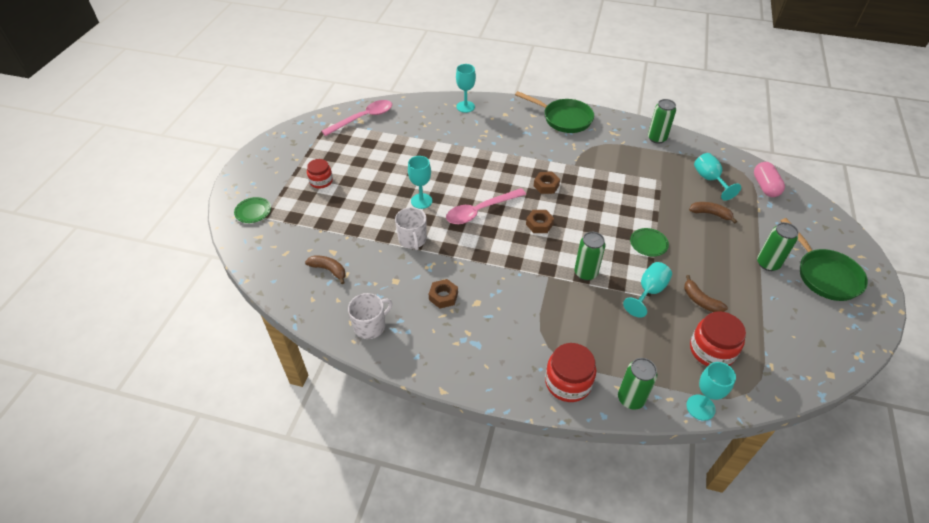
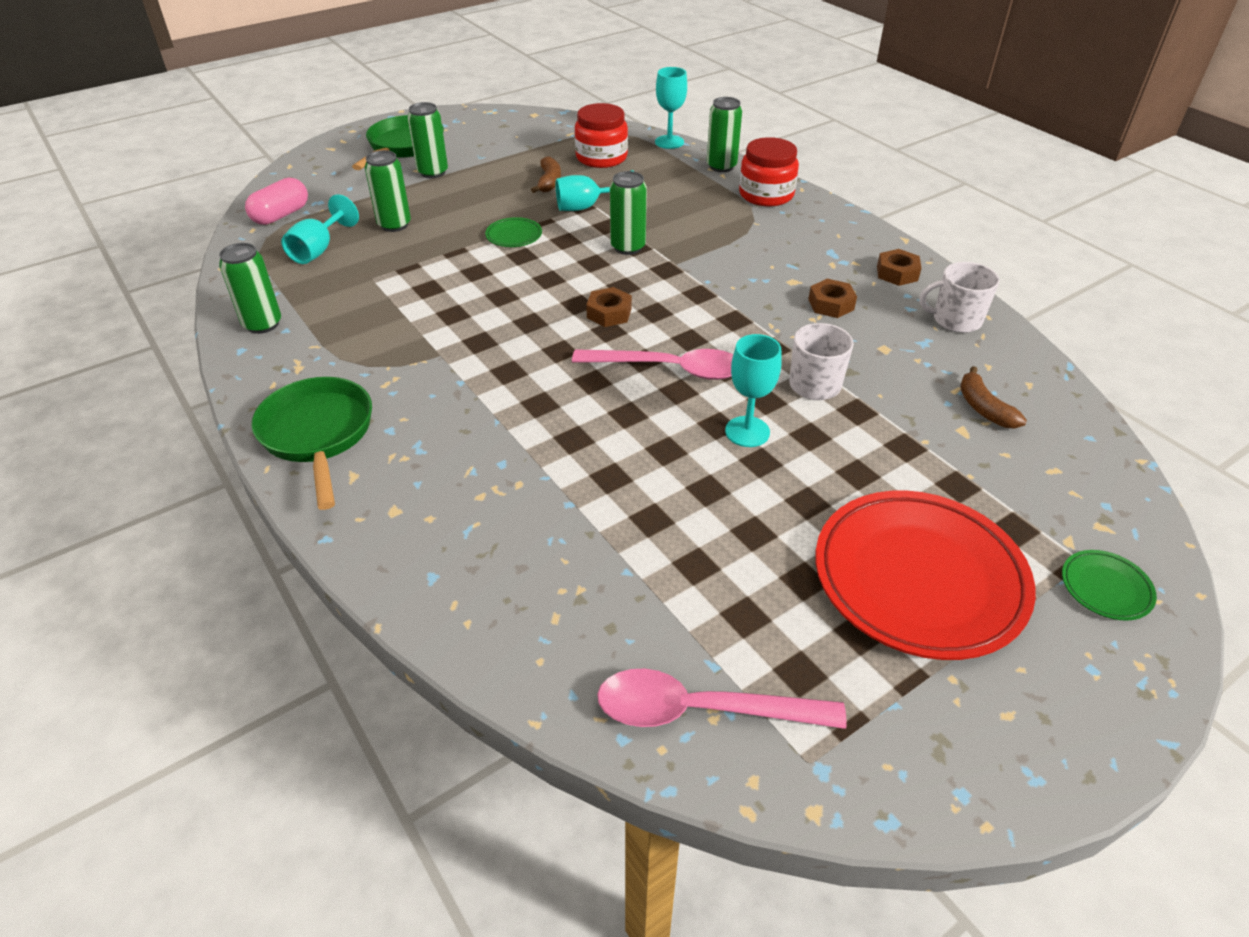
camera: 140 degrees left, 5 degrees down
(321, 181) = (919, 579): red jar -> red plate
(465, 107) = (439, 583): turquoise goblet -> none
(546, 185) = (526, 351): brown nut -> brown nut (897, 273)
(710, 214) = (394, 225): brown banana -> green can

